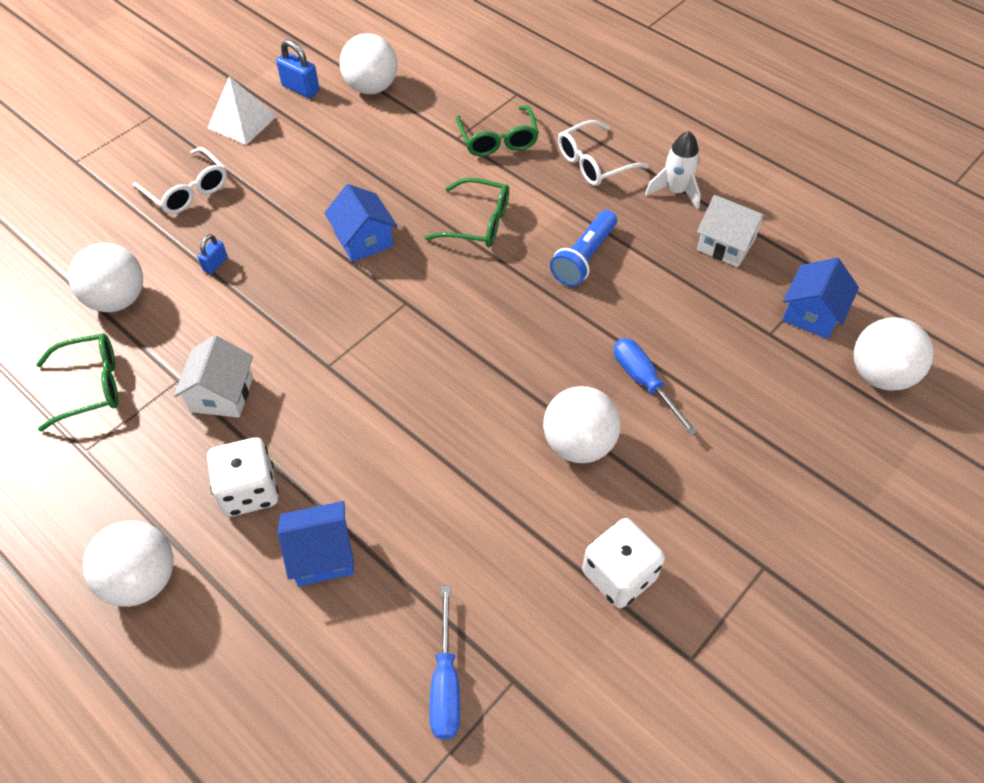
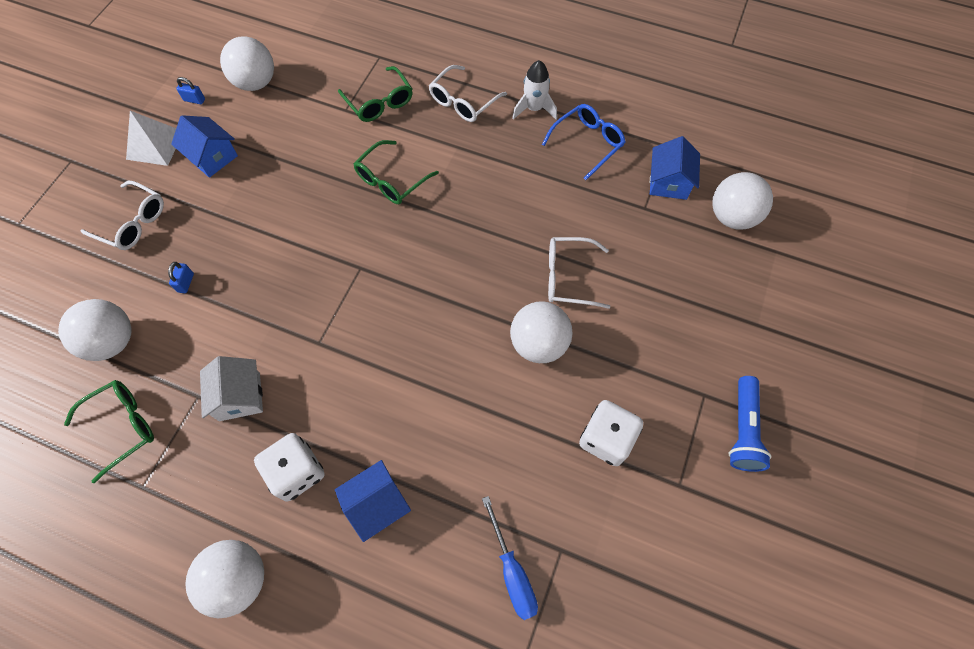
camera: 20 degrees left, 10 degrees up
(300, 88) = (194, 100): blue padlock -> blue padlock, size x0.61
(364, 240) = (304, 223): blue house -> blue house (212, 157)
(478, 223) = (391, 180): green glasses -> green glasses turned 135 degrees clockwise
(584, 258) = (486, 186): blue flashlight -> blue flashlight (743, 429)
(644, 382) = (568, 277): blue screwdriver -> white glasses
(726, 244) = (587, 143): white house -> blue glasses

